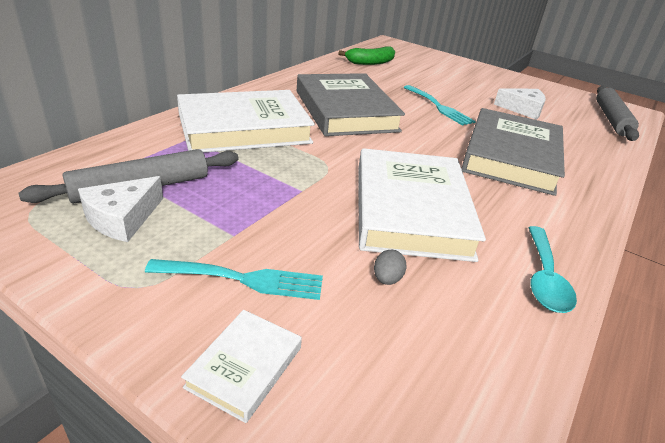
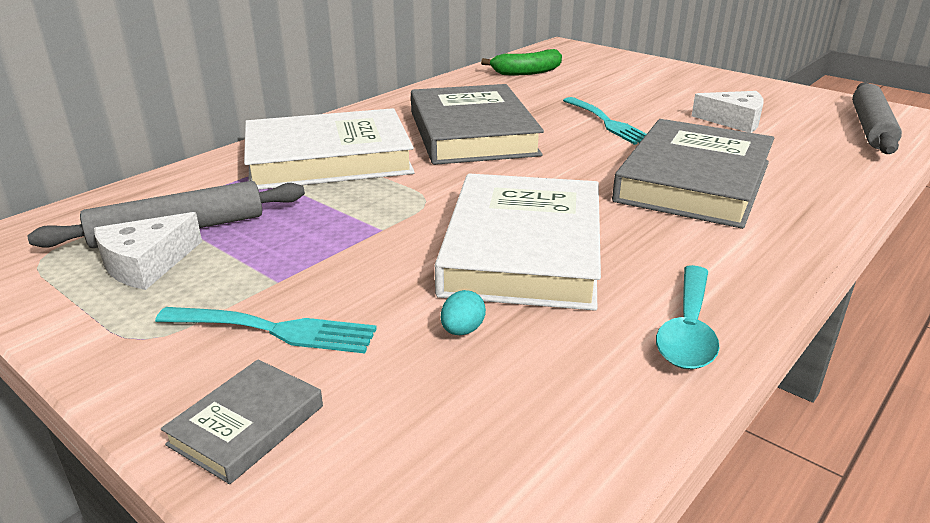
camera: 10 degrees right, 5 degrees down
(244, 367) = (247, 425): white book -> grey book
(387, 279) = (462, 330): grey egg -> turquoise egg

